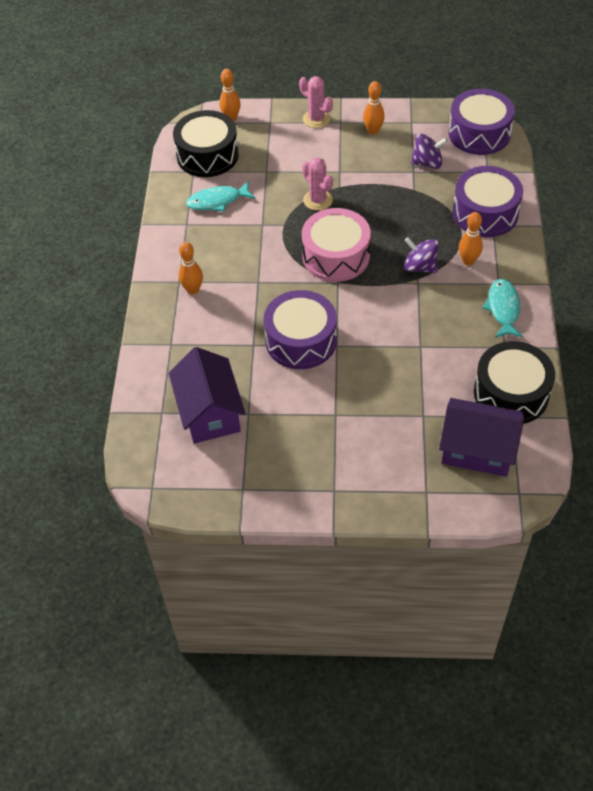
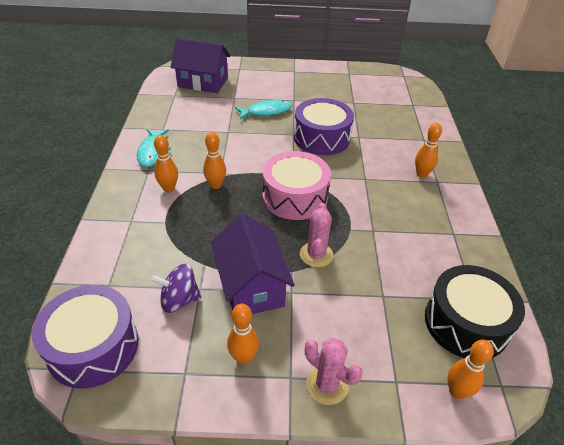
camera: 175 degrees right, 10 degrees down
(209, 412) = (380, 103): purple house -> purple house (251, 286)
(217, 201) = (430, 258): turquoise fish -> turquoise fish (266, 111)
(318, 200) = (316, 255): pink cactus -> pink cactus turned 45 degrees clockwise
(420, 267) = (216, 185): purple spinning top -> orange bowling pin
(485, 213) = (133, 233): purple drum -> none
(511, 393) = (169, 105): black drum -> none

